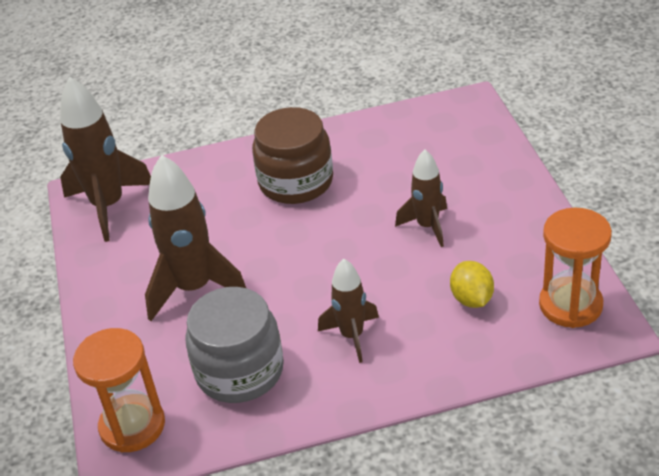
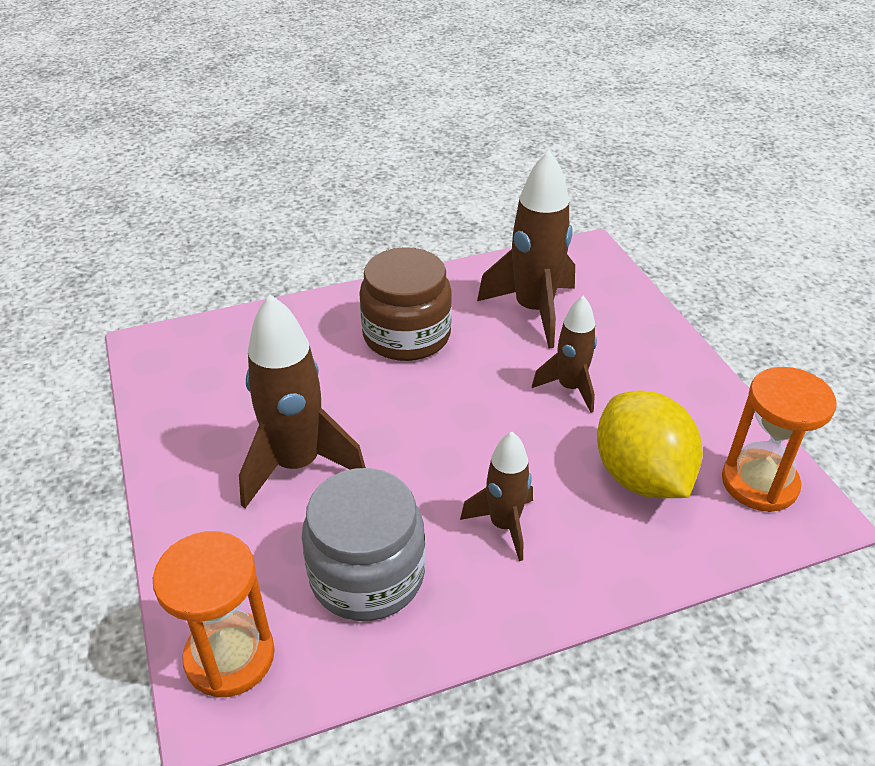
camera: 10 degrees left, 0 degrees up
(108, 206) = (182, 362): brown rocket -> brown rocket (533, 310)
(471, 299) = (641, 476): yellow lemon -> yellow lemon, size x1.84

